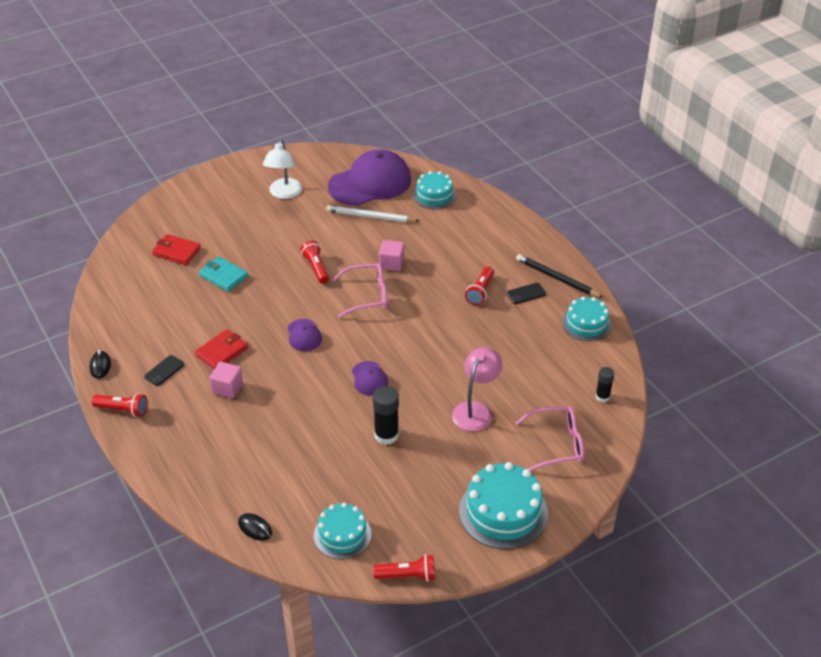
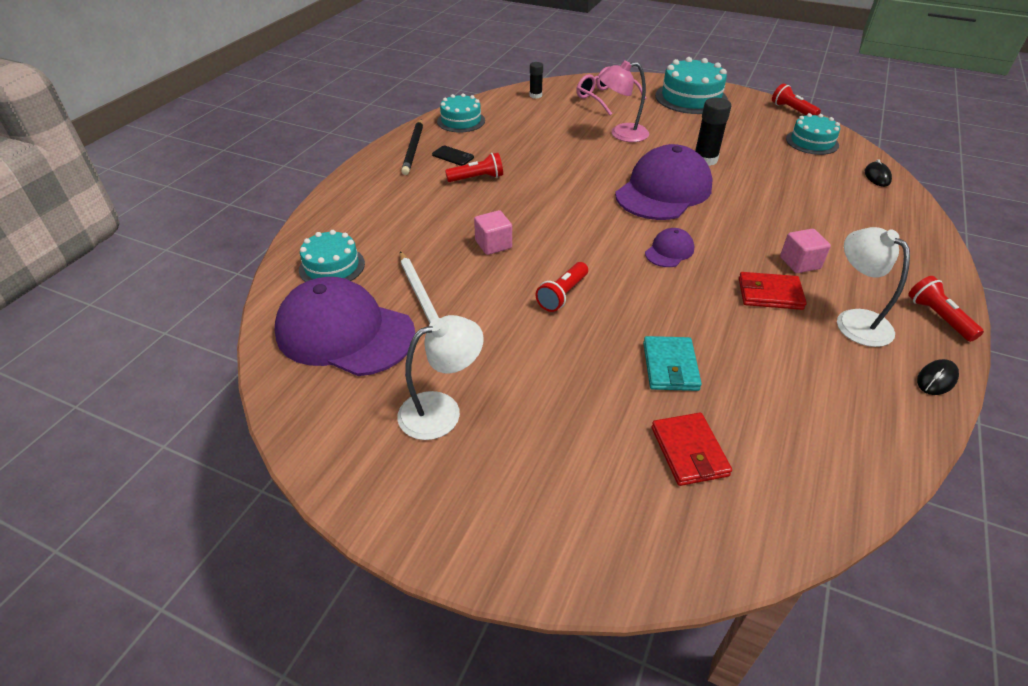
camera: 125 degrees left, 0 degrees up
(164, 370) = (855, 320): black phone -> white lamp
(368, 295) = (561, 238): pink glasses -> none
(369, 378) = (663, 191): purple cap -> purple cap, size x2.21

